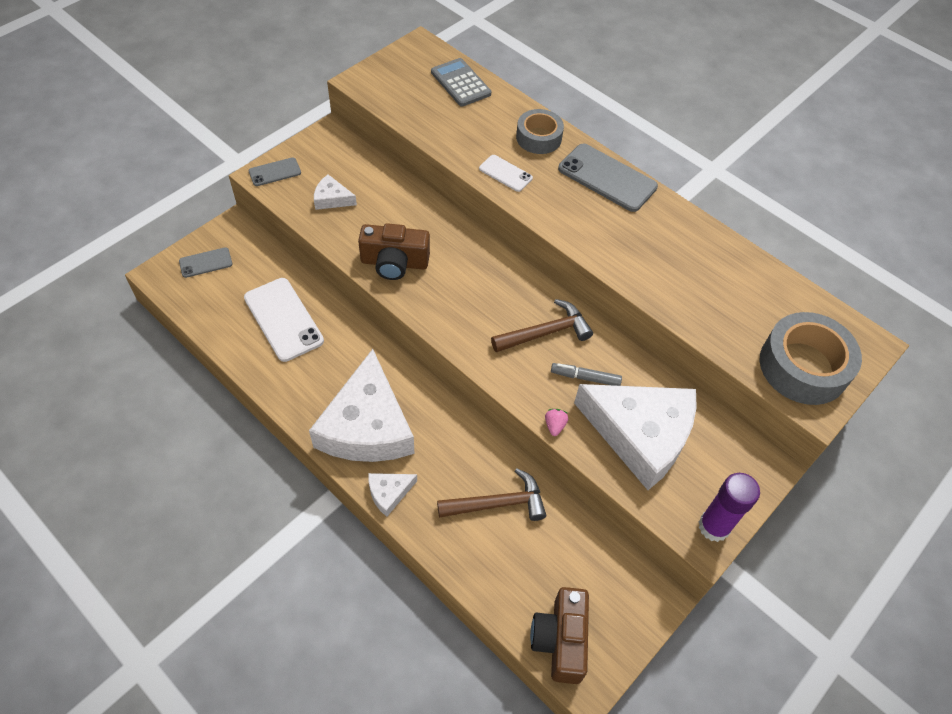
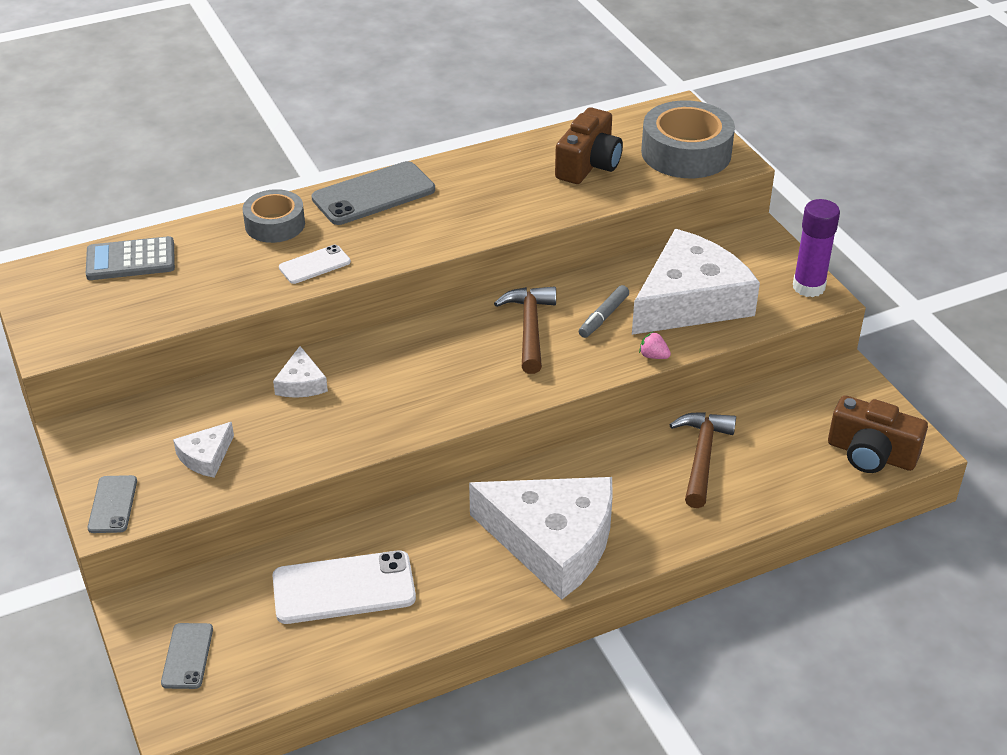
camera: 65 degrees left, 15 degrees down
(389, 493) = (653, 544): white cheese -> white cheese (301, 383)
(394, 263) = (355, 423): brown camera -> brown camera (588, 165)

